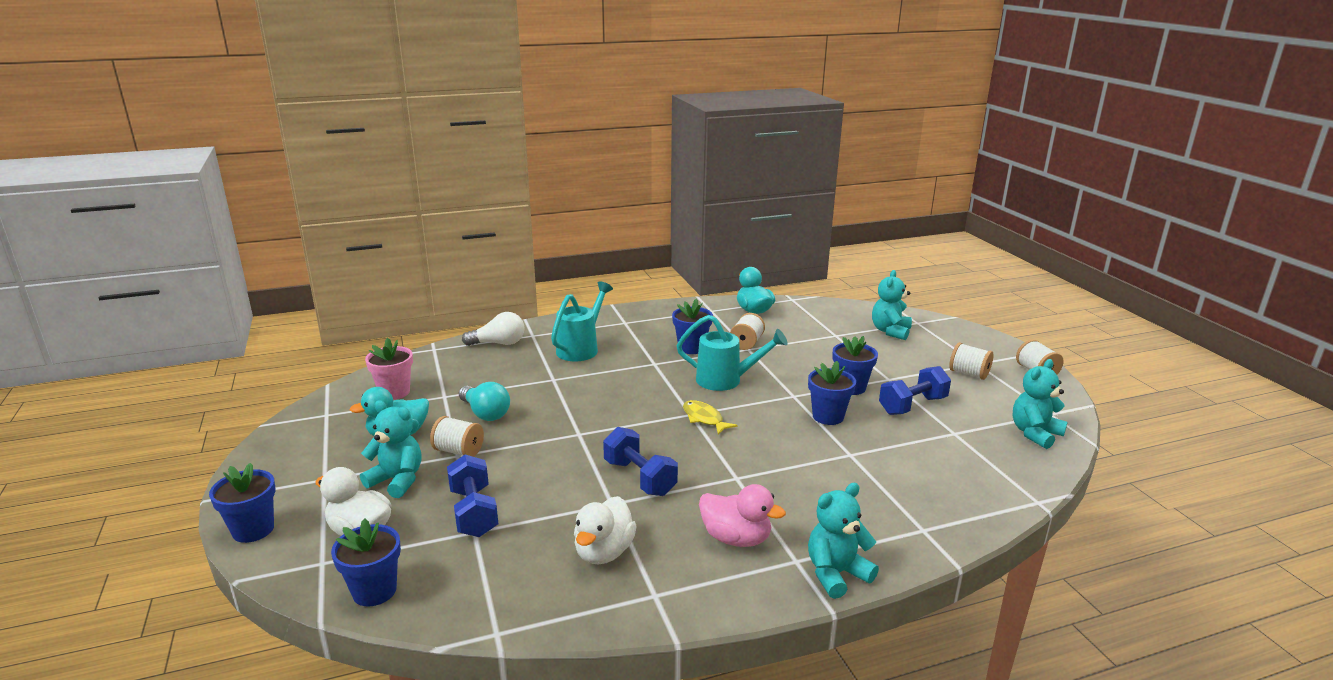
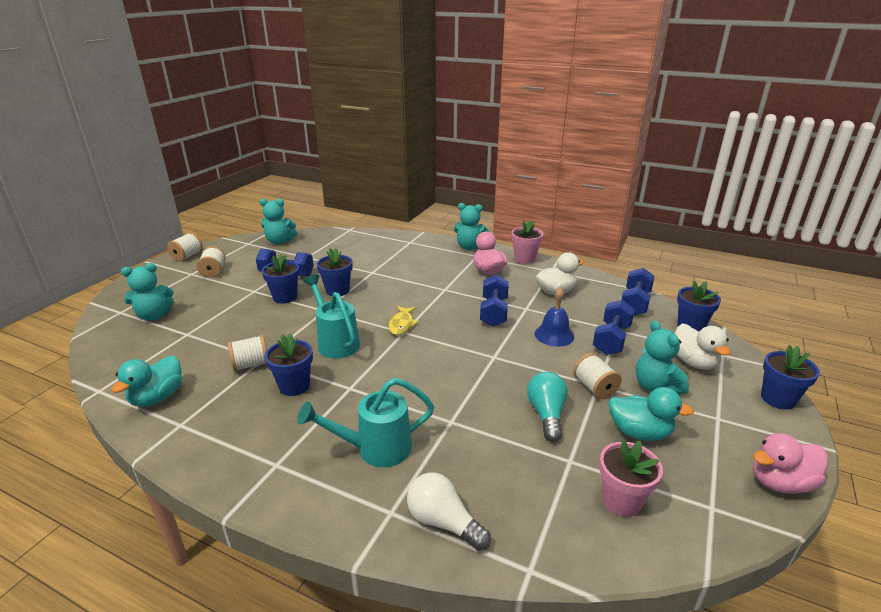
camera: 135 degrees left, 5 degrees up
(267, 451) = (780, 482): none -> pink duck
(475, 594) = (635, 303): none -> blue dumbbell
(544, 485) = (554, 335): none -> blue bell
(723, 599) = (525, 259): none -> pink flower pot

